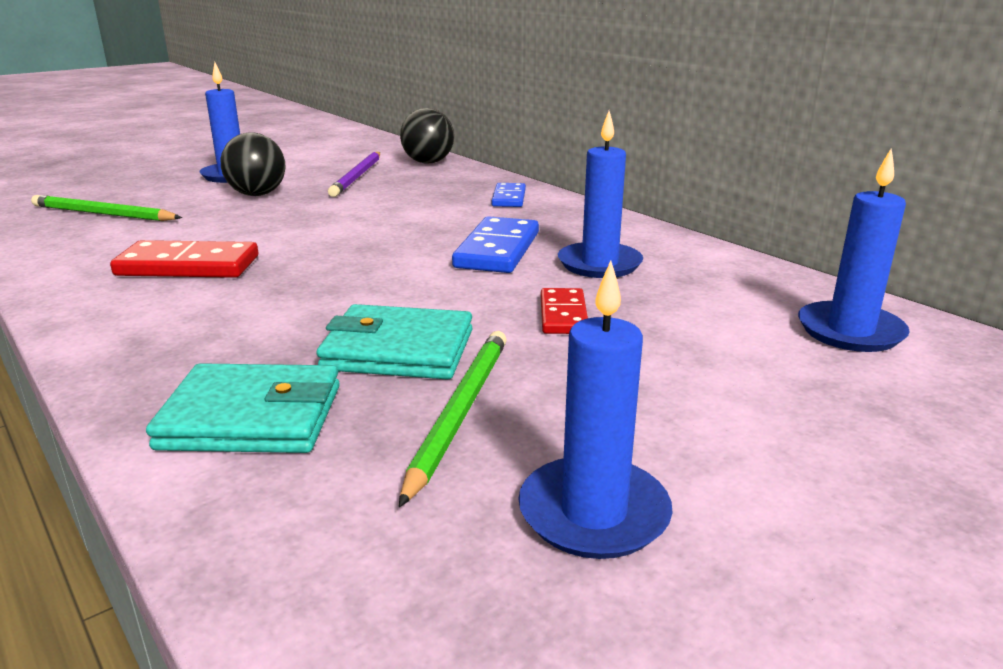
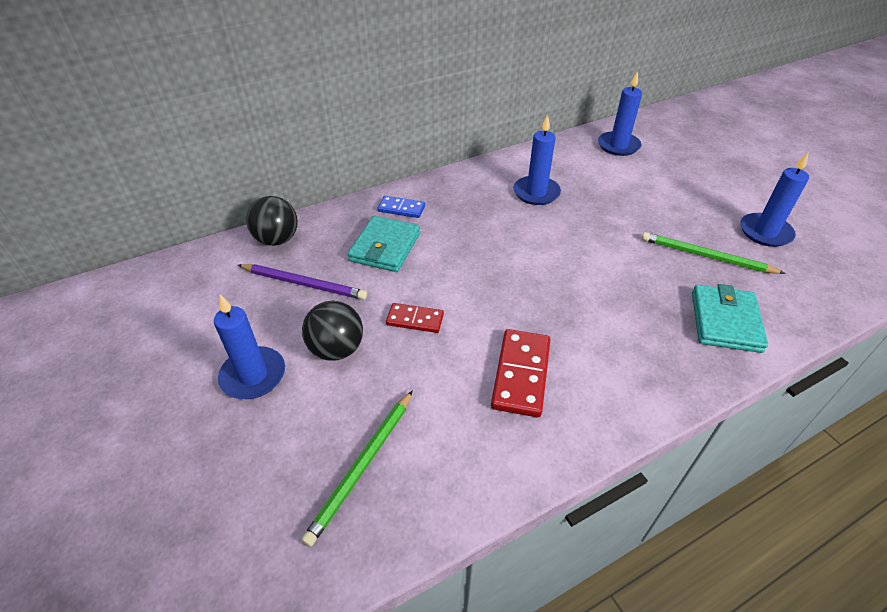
camera: 80 degrees left, 20 degrees up
(398, 350) = (649, 272): turquoise wallet -> turquoise wallet (385, 247)
(498, 250) = (509, 225): blue domino -> none
(563, 315) = (605, 215): red domino -> red domino (415, 320)

